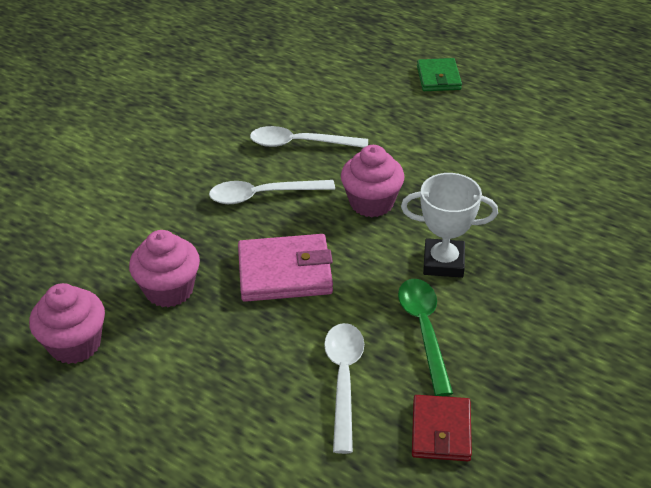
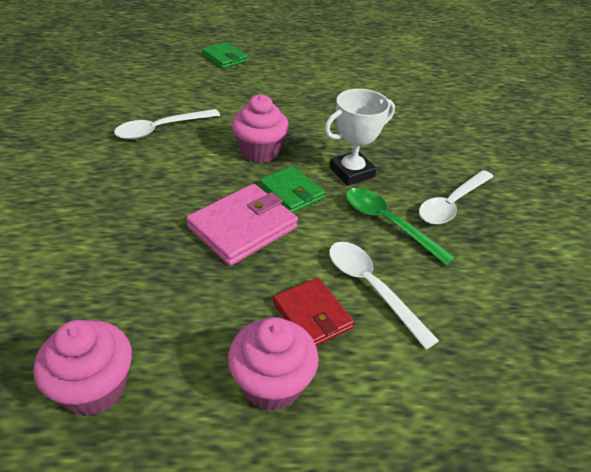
camera: 40 degrees left, 0 degrees up
(169, 290) = (151, 287): pink cupcake -> pink cupcake (272, 383)
(263, 195) = (166, 177): white spoon -> white spoon (451, 204)
(361, 258) = (291, 192): none -> green wallet
(441, 431) = (474, 289): red wallet -> red wallet (312, 315)

